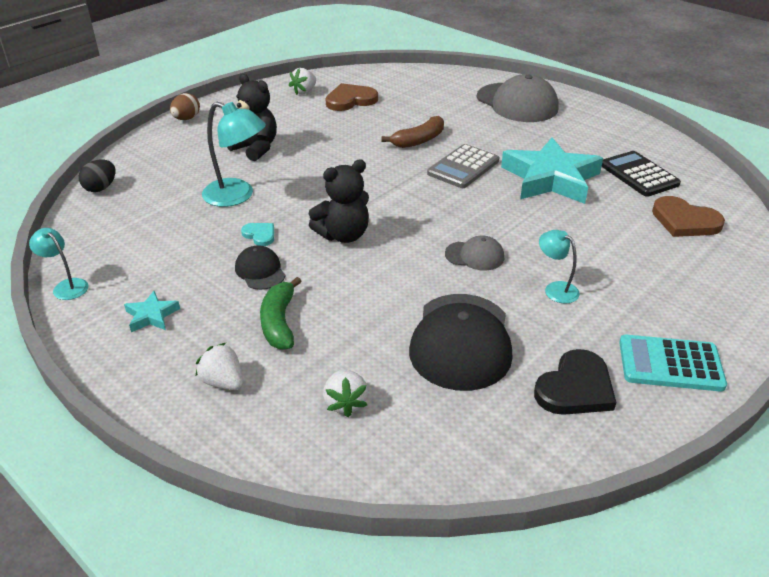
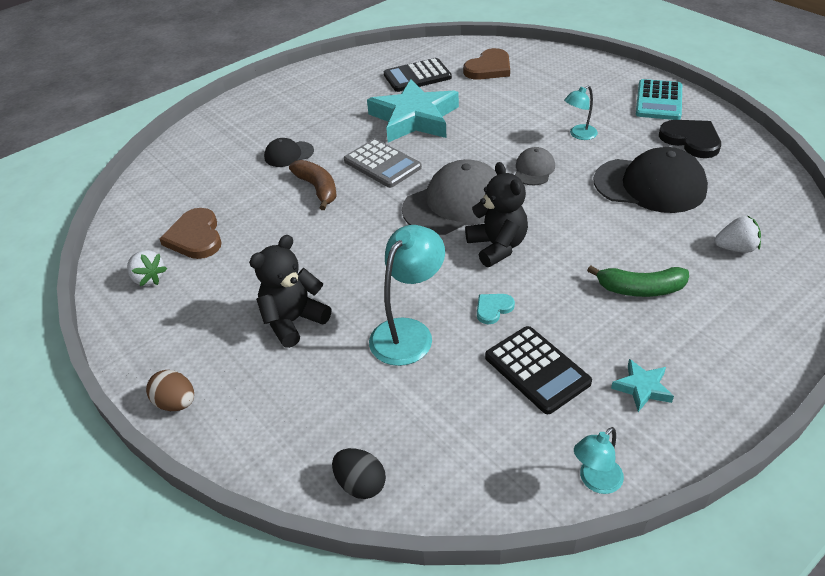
camera: 80 degrees left, 5 degrees up
(185, 258) = (537, 370): none -> black calculator
(223, 382) = (729, 323): white strawberry -> none
(260, 271) = (559, 306): black cap -> black cap (289, 154)
(517, 103) = (260, 121): grey cap -> grey cap (455, 204)

